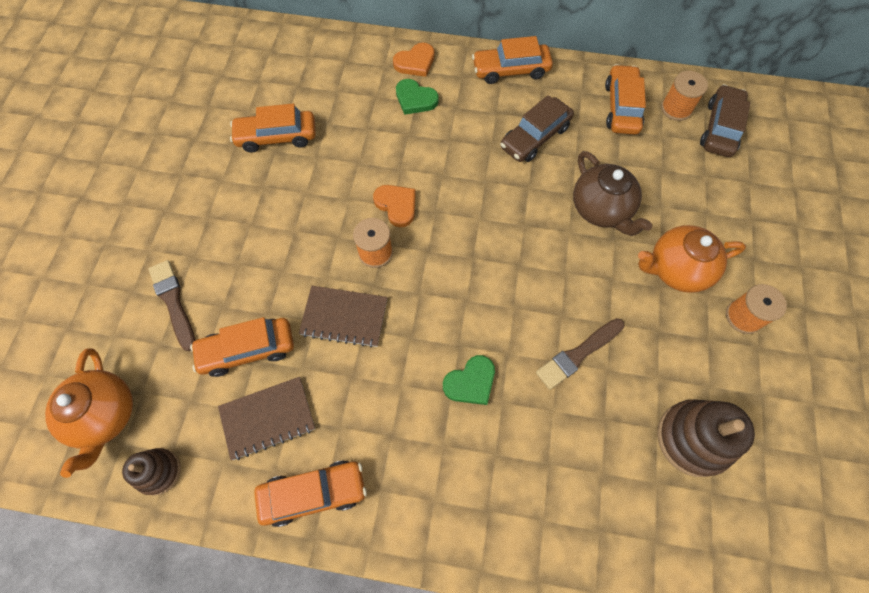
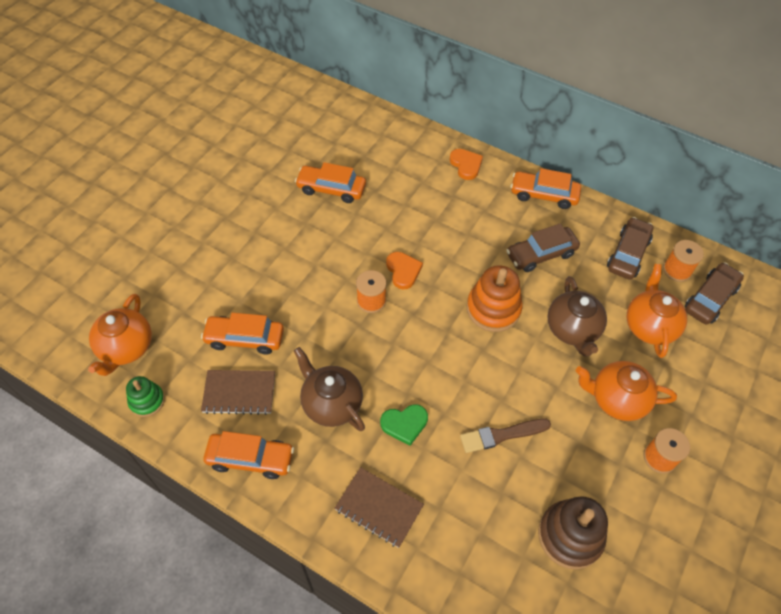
camera: 20 degrees right, 10 degrees down
(158, 472) = (147, 401): brown stacking toy -> green stacking toy
(173, 302) = (205, 285): brown brush -> none
(344, 317) = (327, 340): brown notebook -> brown notebook (379, 508)
(379, 390) = (331, 403): none -> brown teapot
(415, 62) = (466, 165): orange heart -> orange heart turned 105 degrees counterclockwise
(415, 99) = (453, 194): green heart -> none
(511, 215) = (493, 309): none -> orange stacking toy
(621, 107) = (628, 254): orange car -> brown car
(674, 178) = (649, 326): none -> orange teapot

